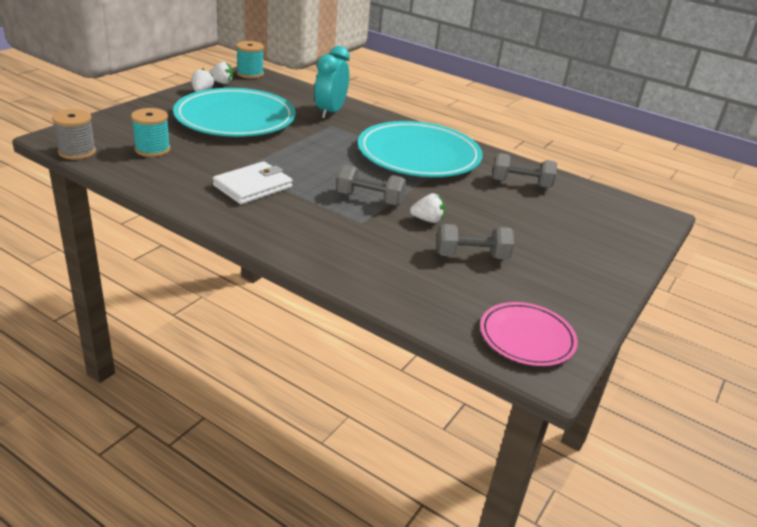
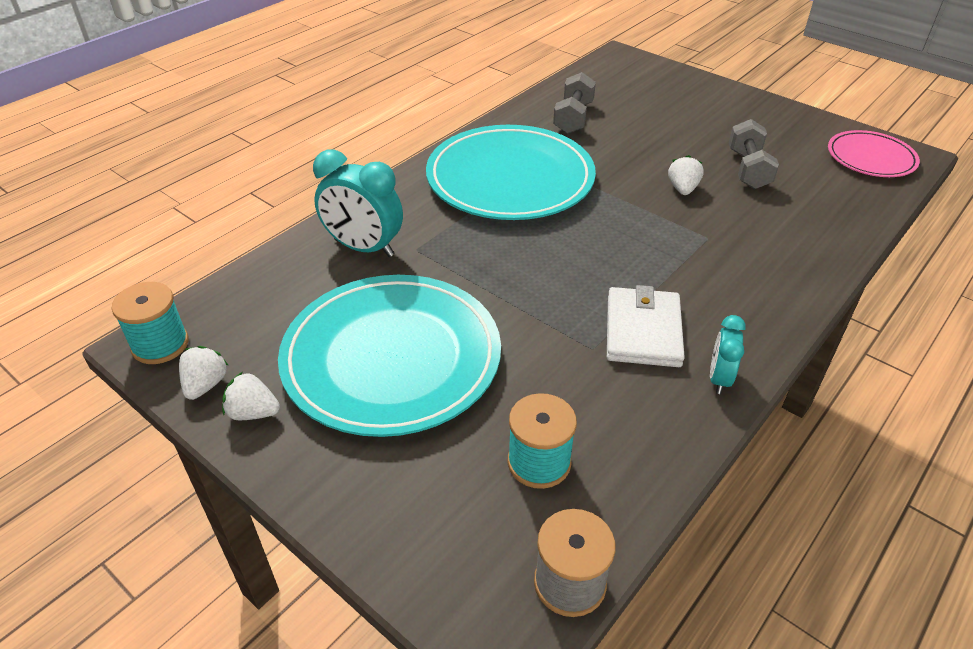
camera: 80 degrees left, 10 degrees up
(205, 206) = (719, 378): none -> turquoise clock
(253, 186) = (643, 330): white wallet -> white wallet turned 45 degrees clockwise
(370, 199) = (646, 227): grey dumbbell -> none

